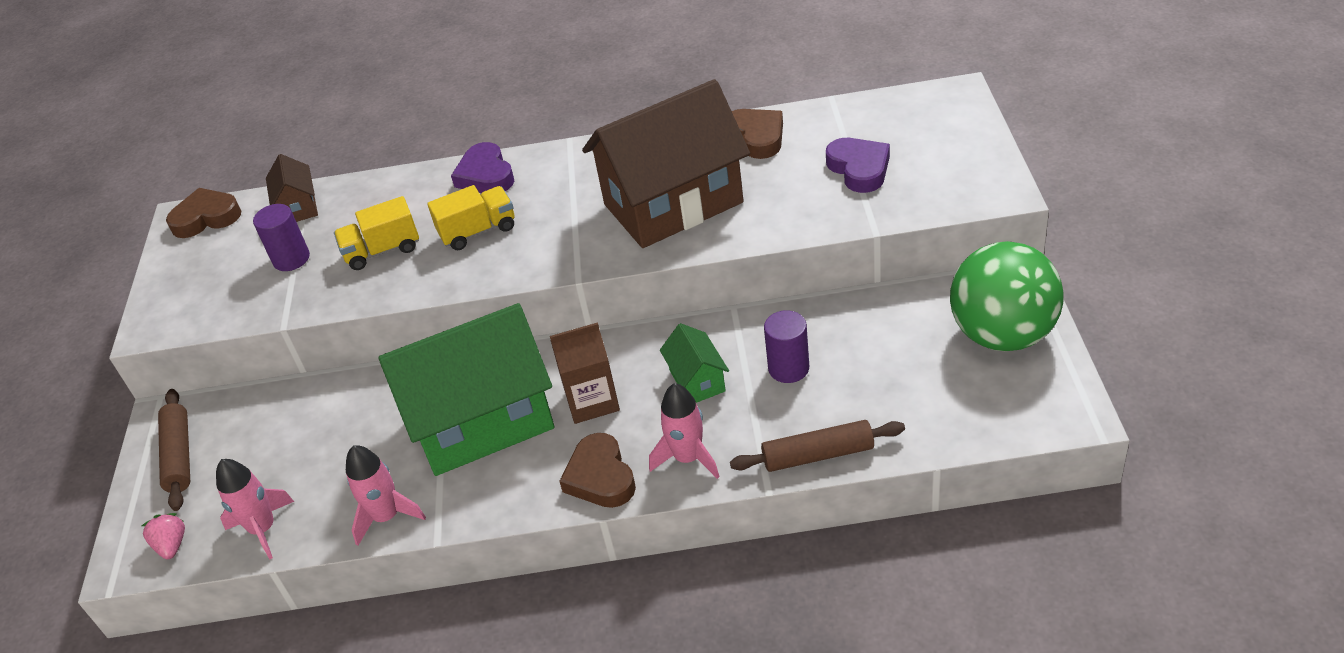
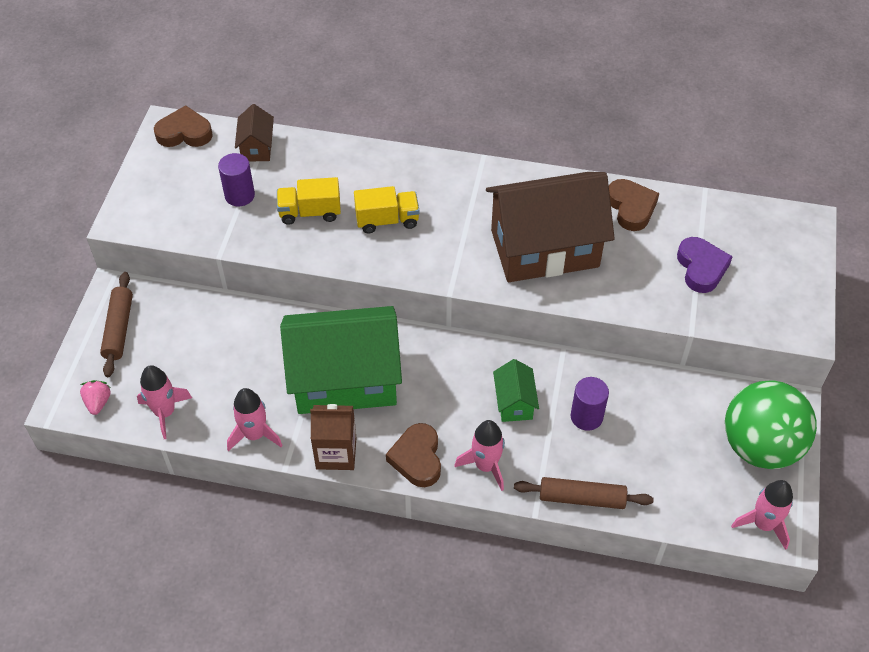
camera: 10 degrees right, 10 degrees up
(486, 175) = (408, 169): purple heart -> none
(592, 401) = (430, 391): brown carton -> brown carton (336, 453)
(1043, 412) = (763, 524): none -> pink rocket

